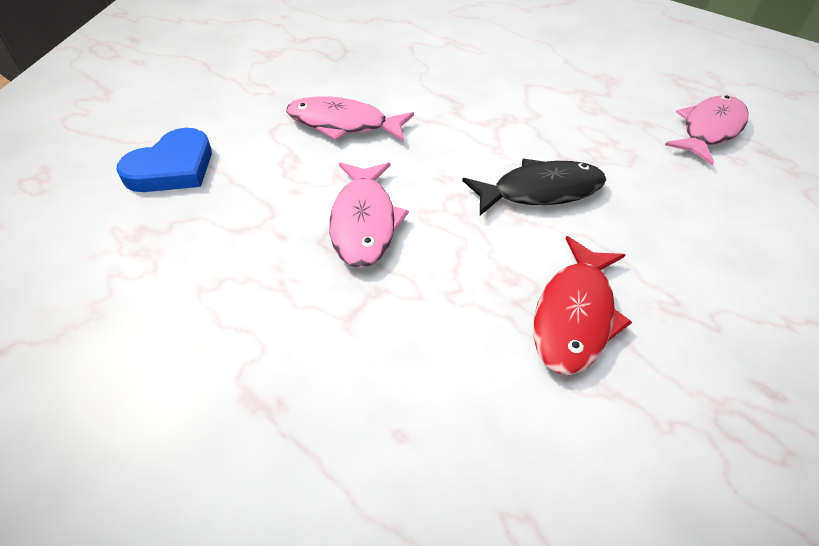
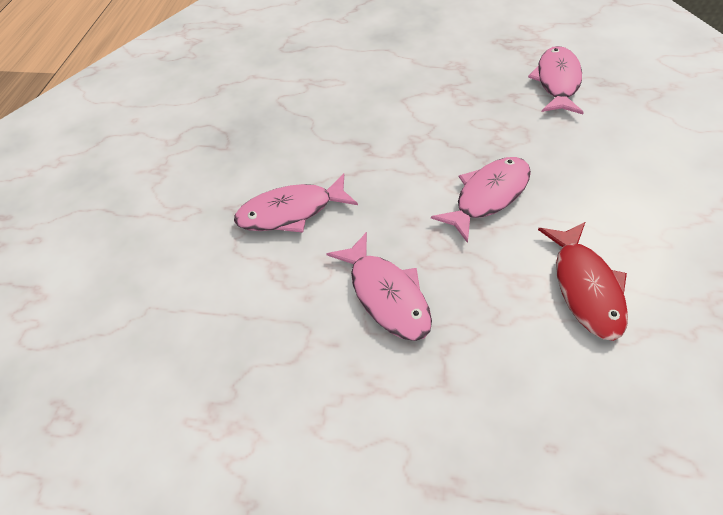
camera: 25 degrees left, 5 degrees up
(172, 168) = (182, 334): blue heart -> none
(540, 191) = (488, 196): black fish -> pink fish

